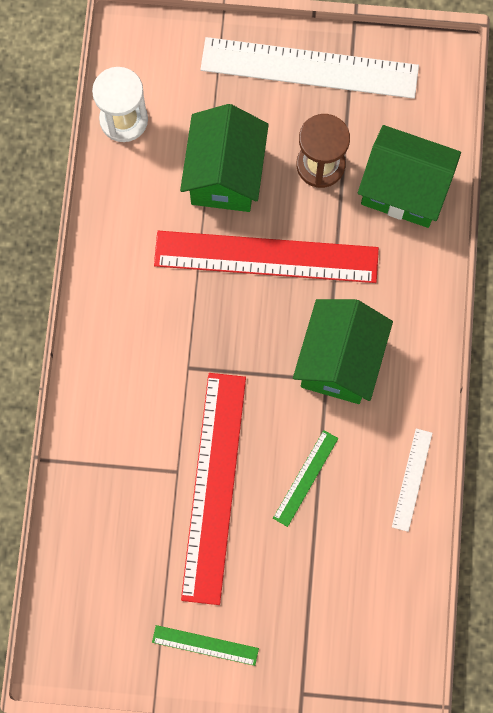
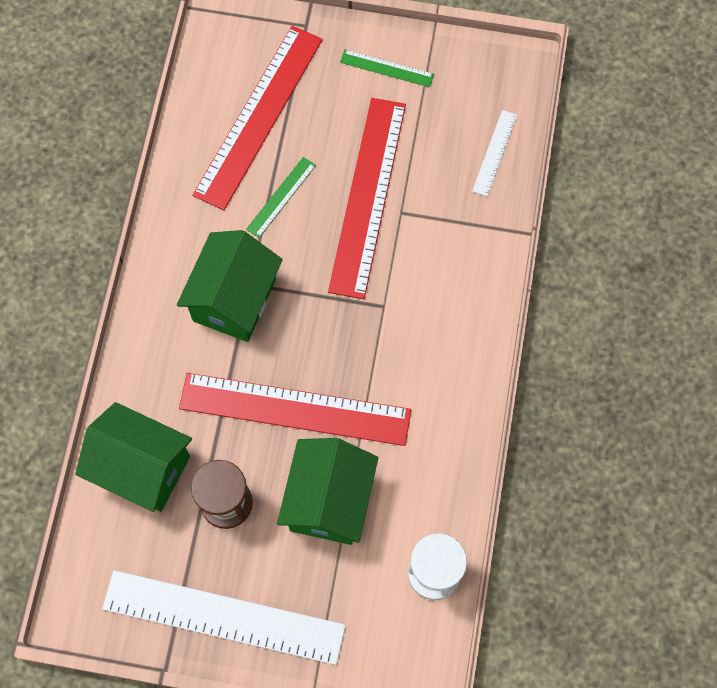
camera: 175 degrees left, 5 degrees down
(341, 572) = (259, 116): none -> red ruler
(412, 479) = (182, 188): white ruler -> white ruler (494, 153)

